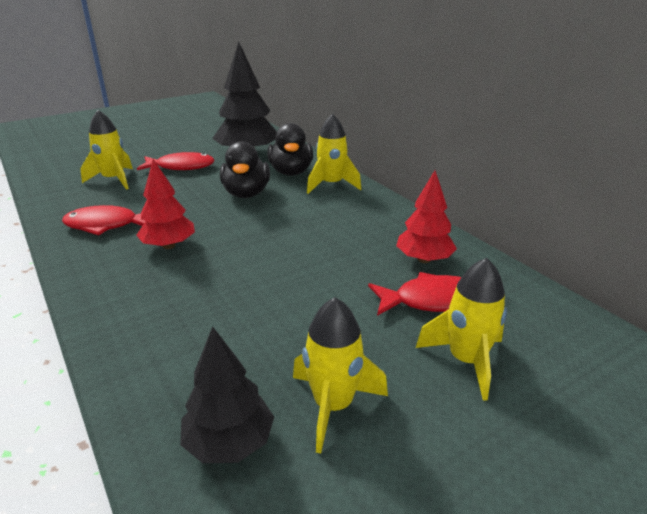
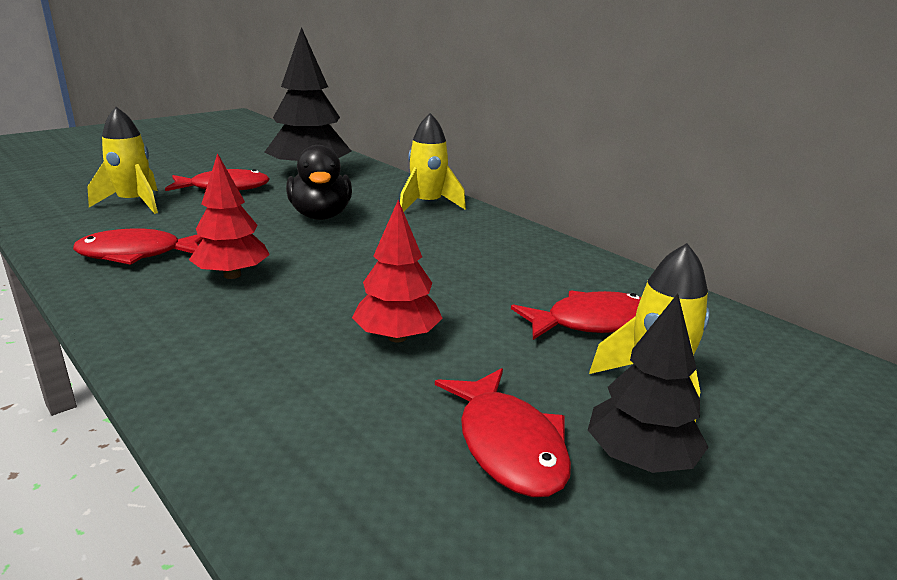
camera: 10 degrees left, 5 degrees down
(229, 442) = (384, 498): black tree -> black tree (640, 459)
(291, 172) = (371, 192): black duck -> none
(333, 405) = (508, 445): yellow rocket -> red fish
(424, 259) = (566, 280): red tree -> red tree (397, 337)

